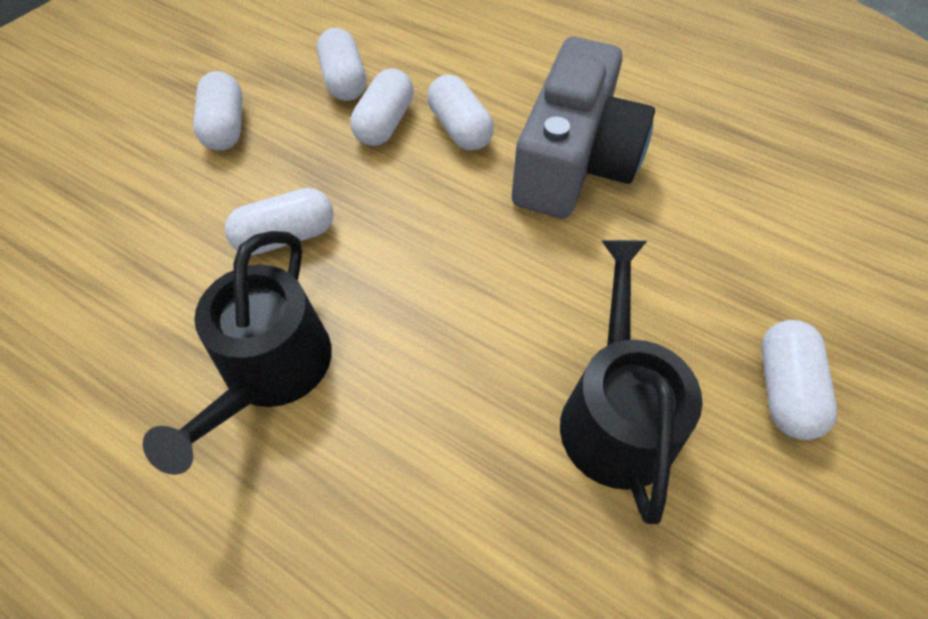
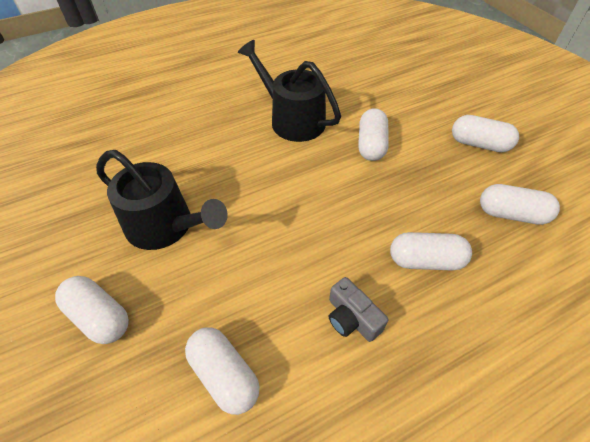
camera: 120 degrees right, 5 degrees down
(385, 123) = (451, 219): white capsule -> white capsule (224, 375)
(574, 161) = (352, 318): grey camera -> grey camera, size x0.41

